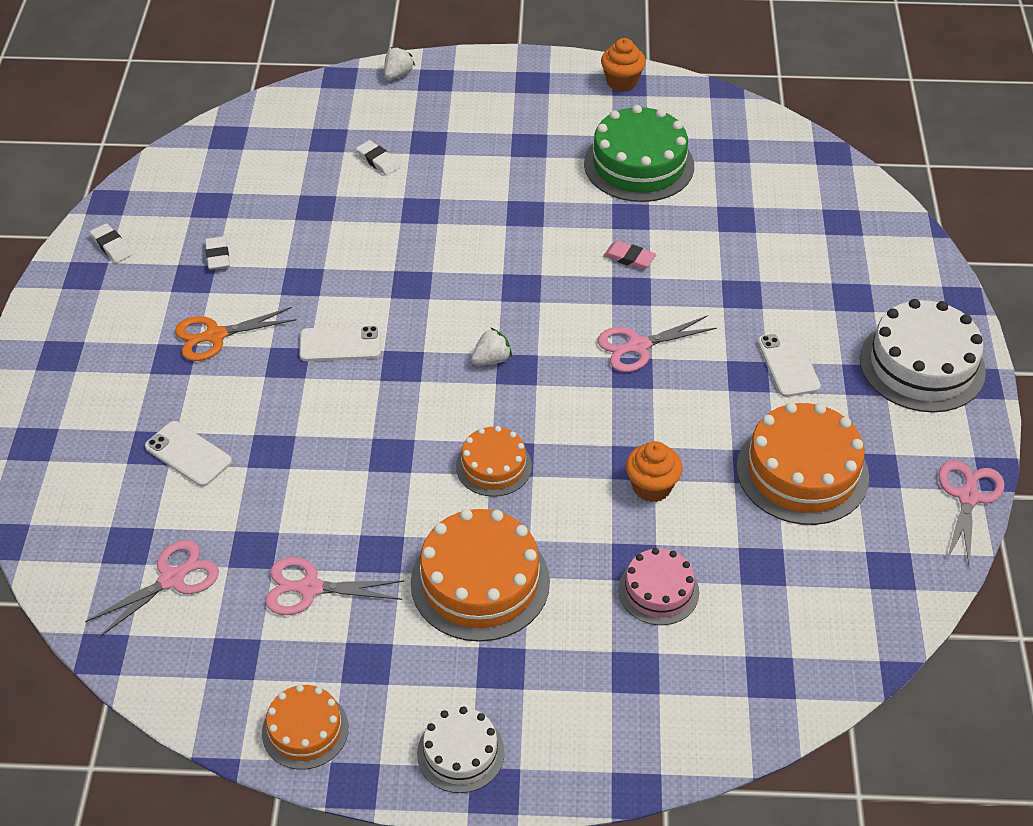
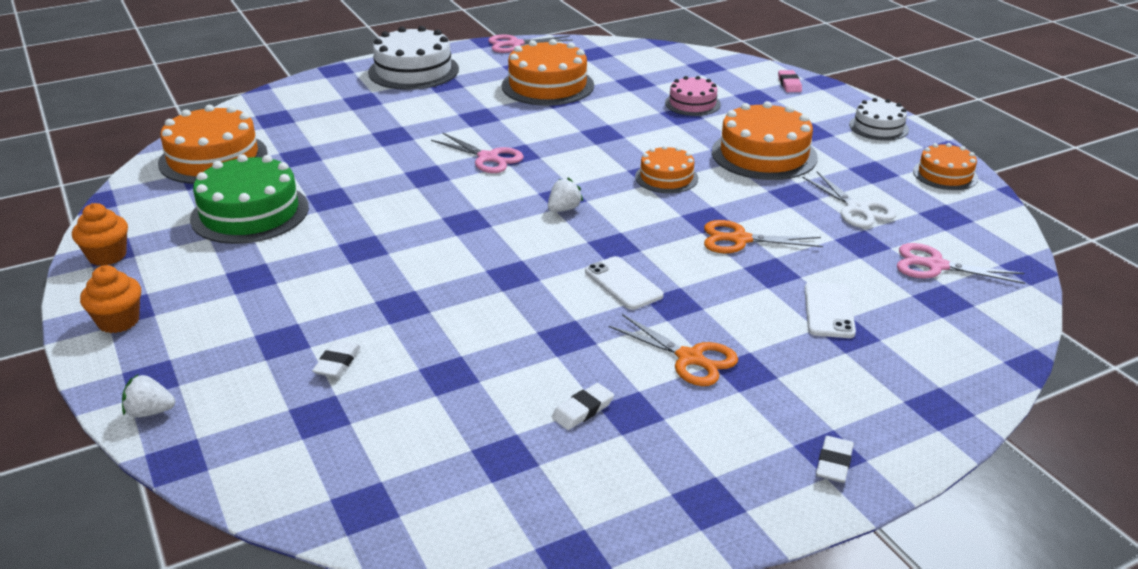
camera: 120 degrees left, 15 degrees down
(112, 246) = (644, 505): white eraser -> white eraser (834, 463)
(309, 588) = (857, 209): pink scissors -> white scissors
(337, 458) = (739, 239): none -> orange scissors
(491, 359) = (564, 209): white strawberry -> white strawberry turned 105 degrees clockwise
(629, 258) = (387, 185): pink eraser -> pink eraser (789, 84)
(652, 487) = (616, 123): orange cupcake -> orange cupcake (118, 321)
(769, 164) = (213, 158): none -> orange cake
(788, 364) = (454, 107): white phone -> none

